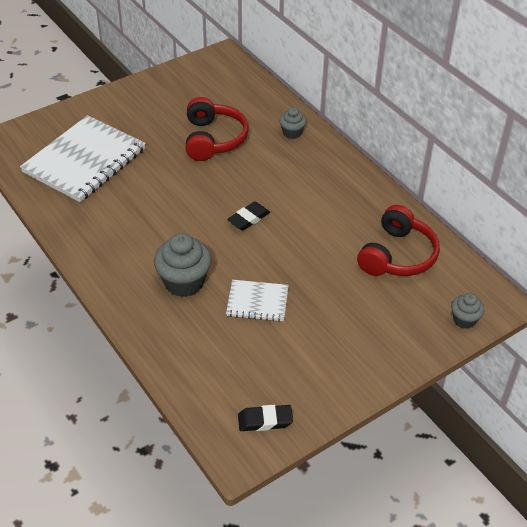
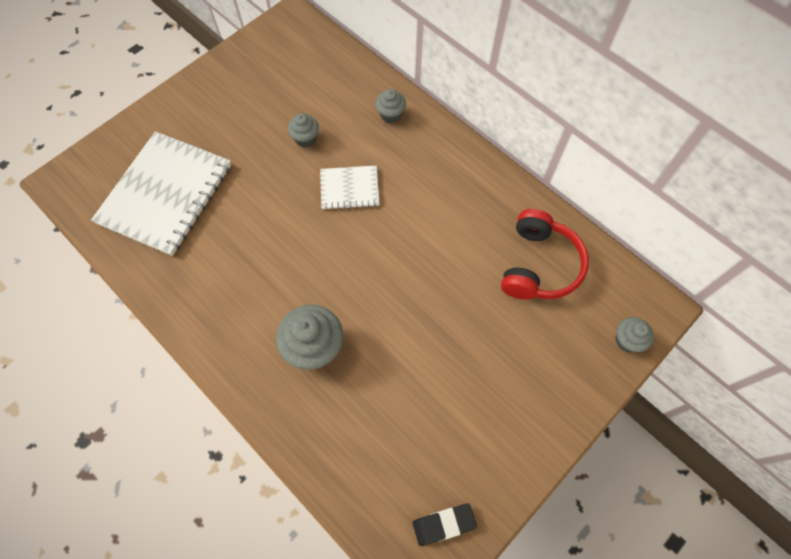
camera: 10 degrees left, 20 degrees up
(213, 139) = (305, 138): red headphones -> grey cupcake
(248, 219) = (367, 244): black eraser -> none
(257, 302) = (401, 359): white notebook -> white notebook (349, 188)

